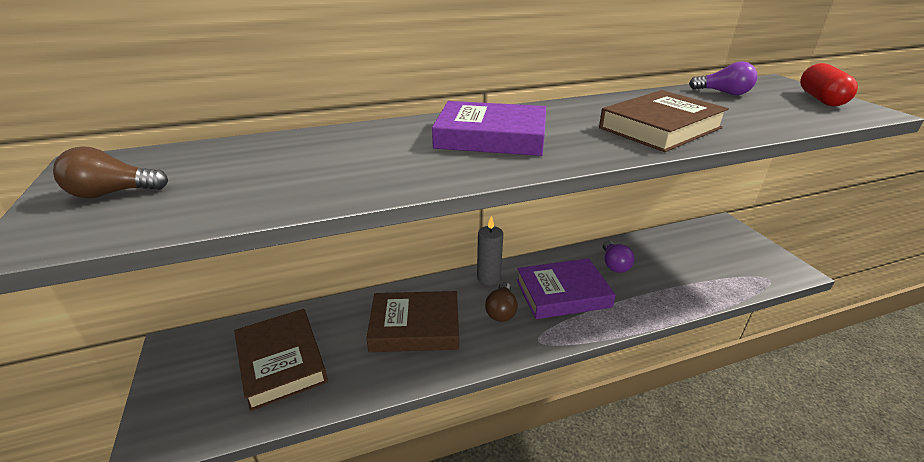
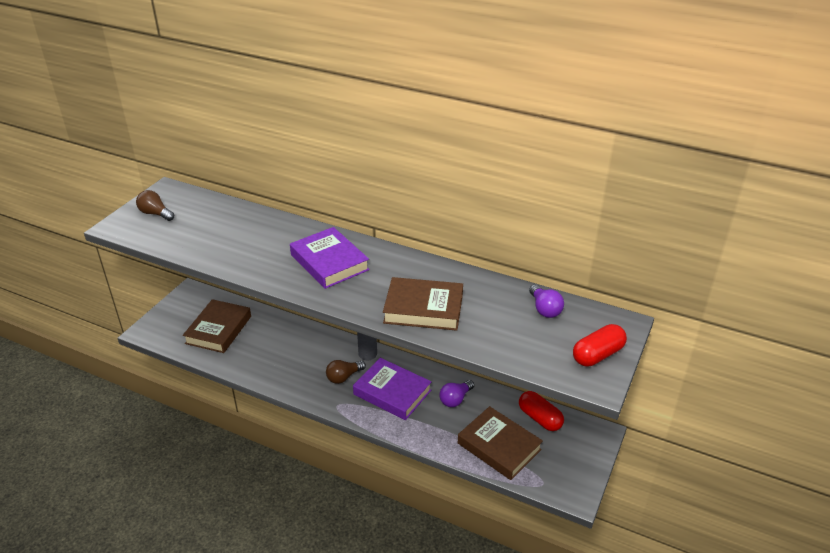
camera: 45 degrees right, 5 degrees up
(415, 327) = (292, 354): brown book -> brown book (499, 446)
(682, 239) = (539, 418): none -> red capsule

